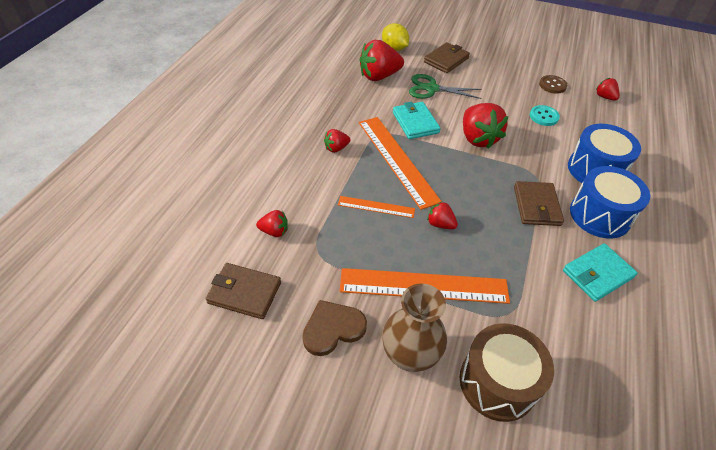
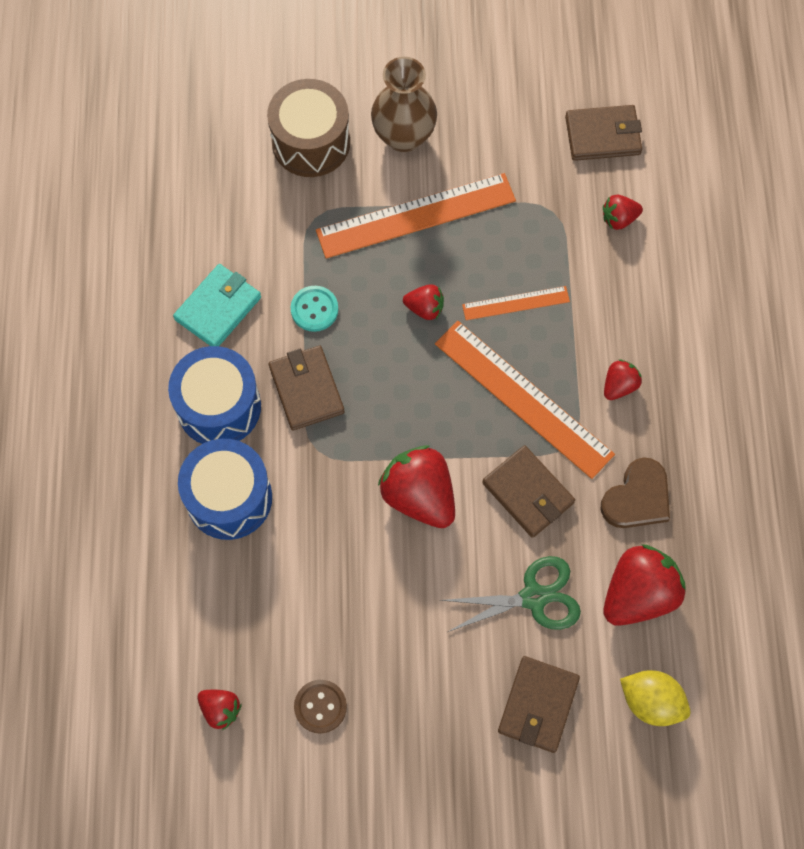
camera: 160 degrees right, 20 degrees up
(333, 328) = (491, 133): brown heart -> brown heart (637, 497)
(415, 122) = (528, 493): turquoise wallet -> brown wallet
(543, 116) = (323, 600): turquoise button -> turquoise button (314, 309)

